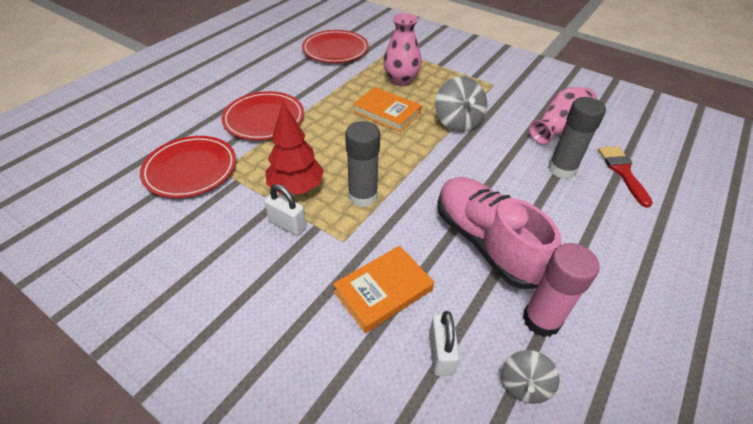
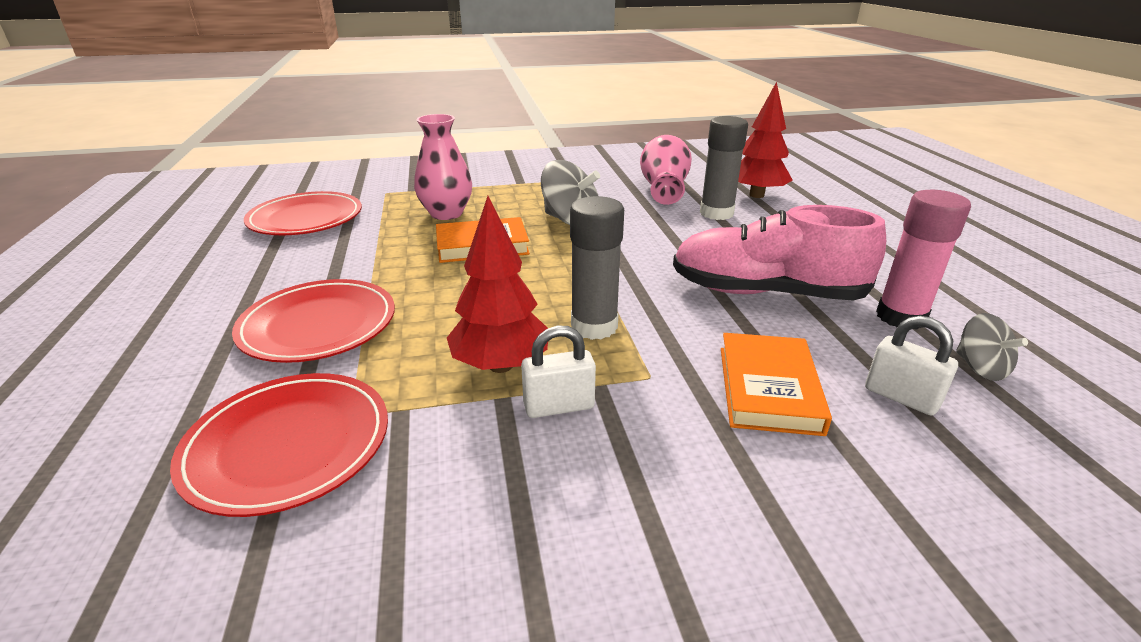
camera: 45 degrees left, 15 degrees down
(622, 172) = (756, 195): red brush -> red tree

